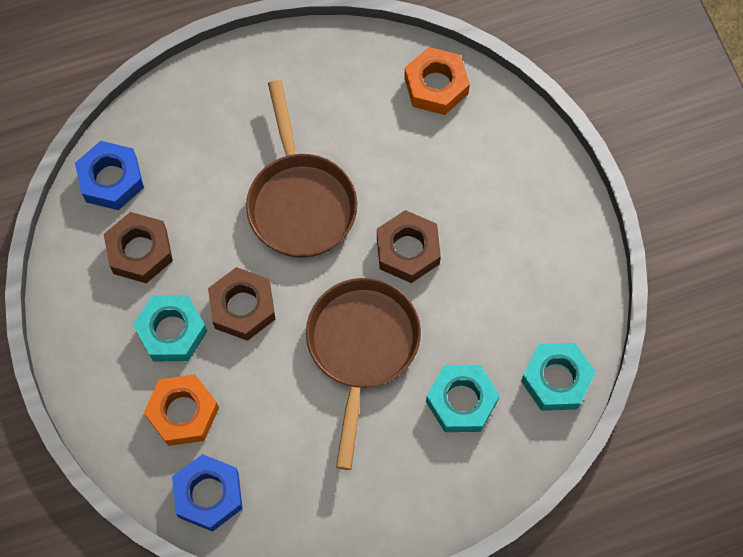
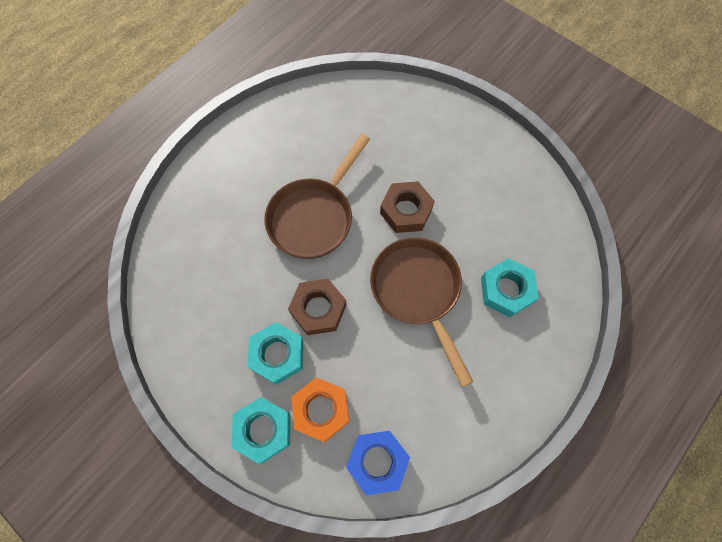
camera: 30 degrees left, 0 degrees up
(111, 180) = (170, 271): blue nut -> none
(140, 251) = (220, 310): brown nut -> none
(300, 201) = (314, 217): brown pan -> brown pan turned 75 degrees clockwise
(436, 86) = (357, 101): orange nut -> none
(556, 380) = (555, 242): turquoise nut -> turquoise nut (263, 430)

